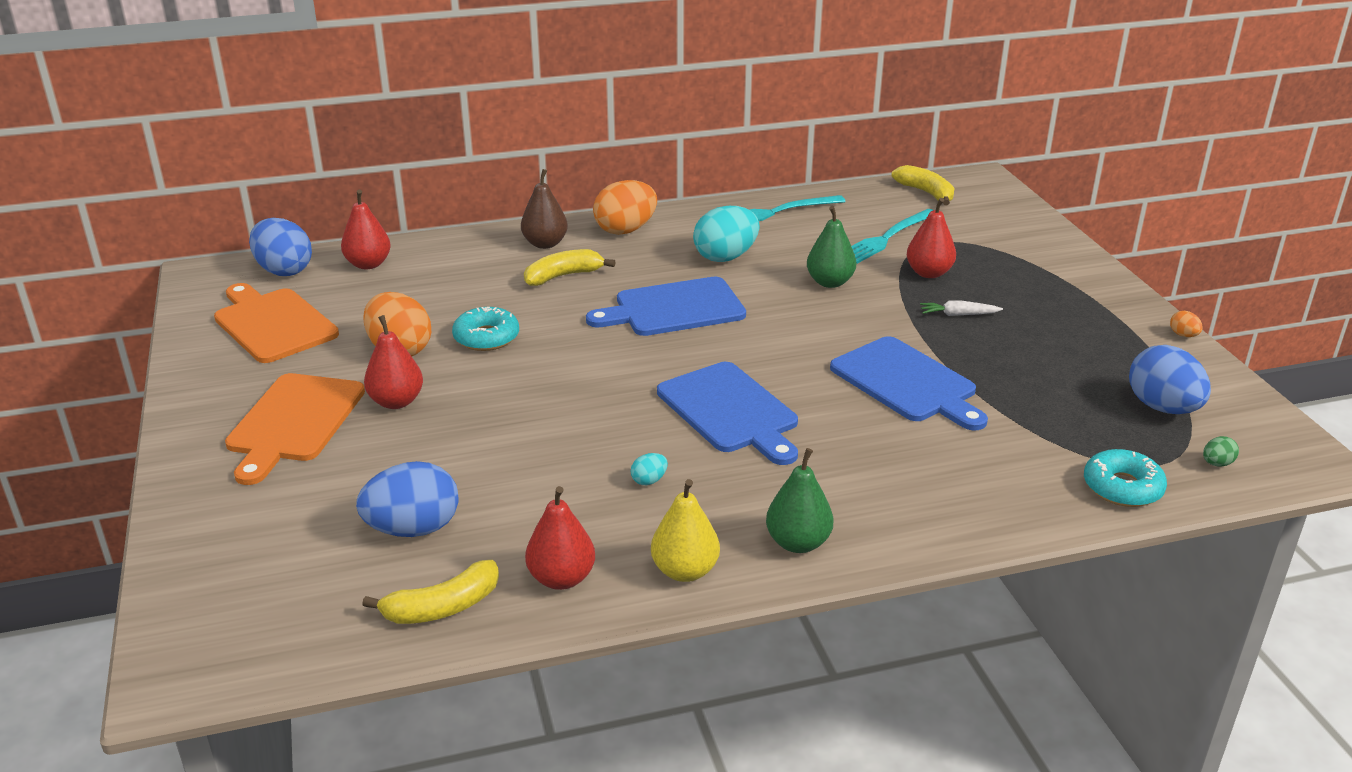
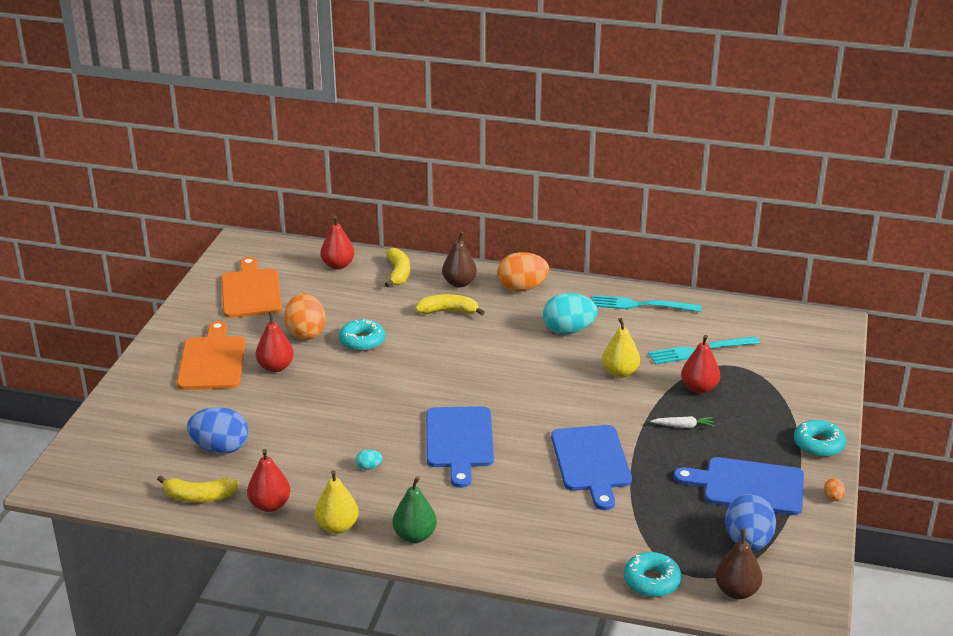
camera: 30 degrees right, 0 degrees up
(284, 270) = (286, 255): blue egg -> none
(294, 422) = (212, 361): orange cutting board -> orange cutting board turned 135 degrees clockwise
(674, 308) = (495, 358): blue cutting board -> blue cutting board (748, 486)
(830, 282) = (620, 372): green pear -> yellow pear
(926, 193) = (773, 322): yellow banana -> yellow banana (398, 273)
(958, 314) = (683, 426): white carrot -> white carrot turned 150 degrees clockwise
(1107, 290) = (818, 444): none -> turquoise donut
(1217, 463) = (736, 591): green egg -> brown pear

